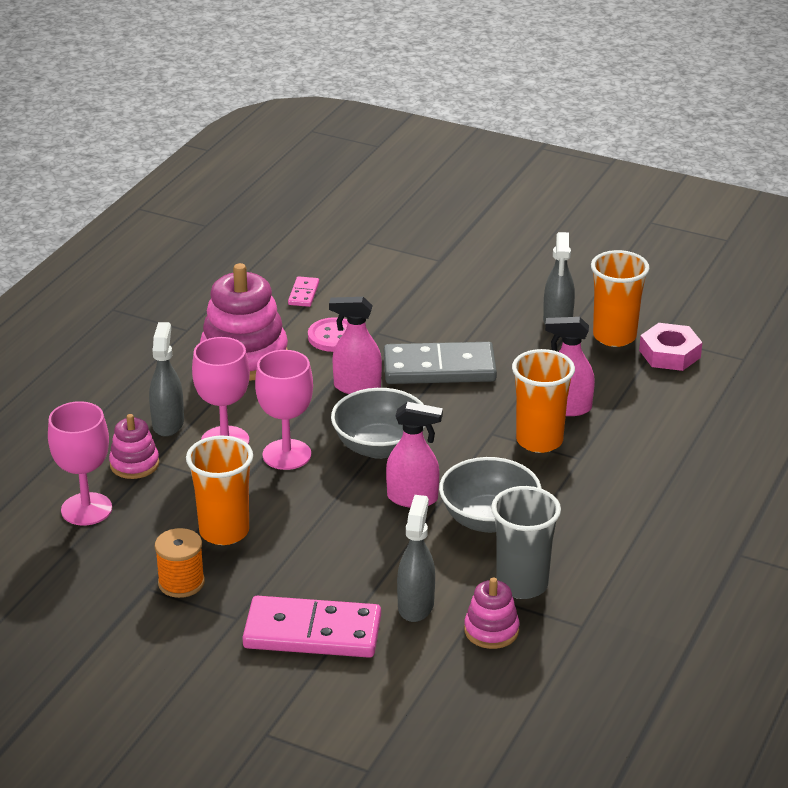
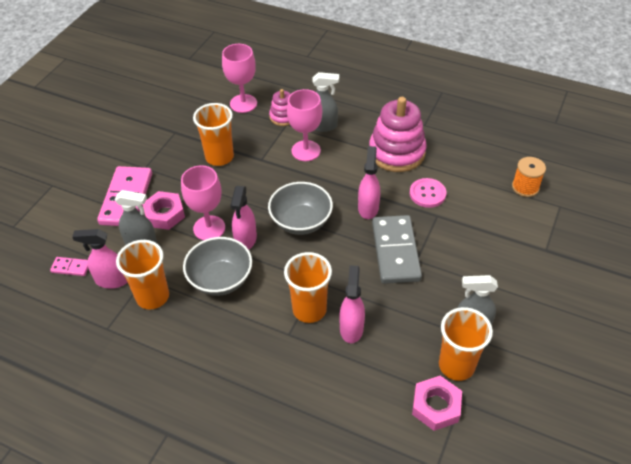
camera: 90 degrees right, 15 degrees up
(181, 582) = (177, 144): orange spool -> orange spool (525, 187)
(286, 455) = (292, 178): pink goblet -> pink goblet (209, 228)
(303, 294) = (479, 176): pink domino -> pink domino (71, 267)
(353, 585) = (164, 214): none -> pink nut
(491, 630) = (112, 280): pink stacking toy -> pink spray bottle
(522, 584) = (152, 296): grey cup -> orange cup

